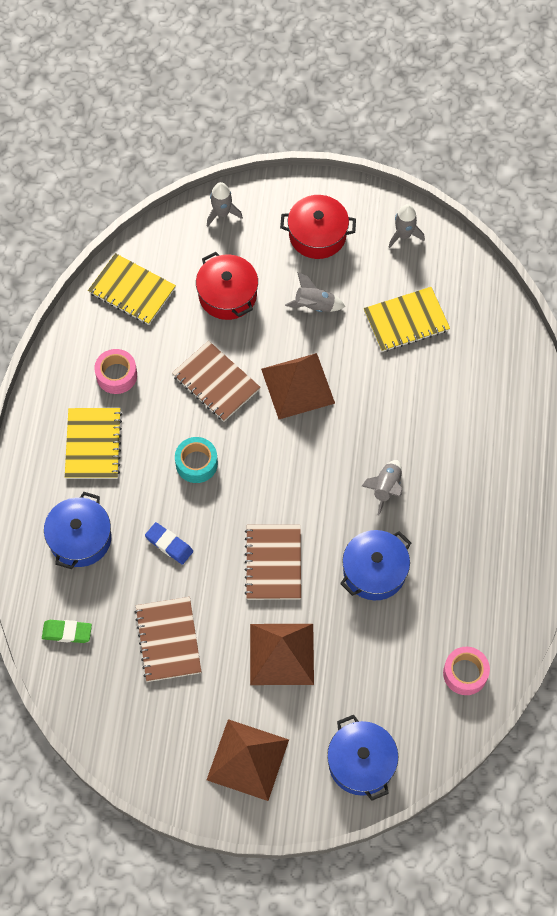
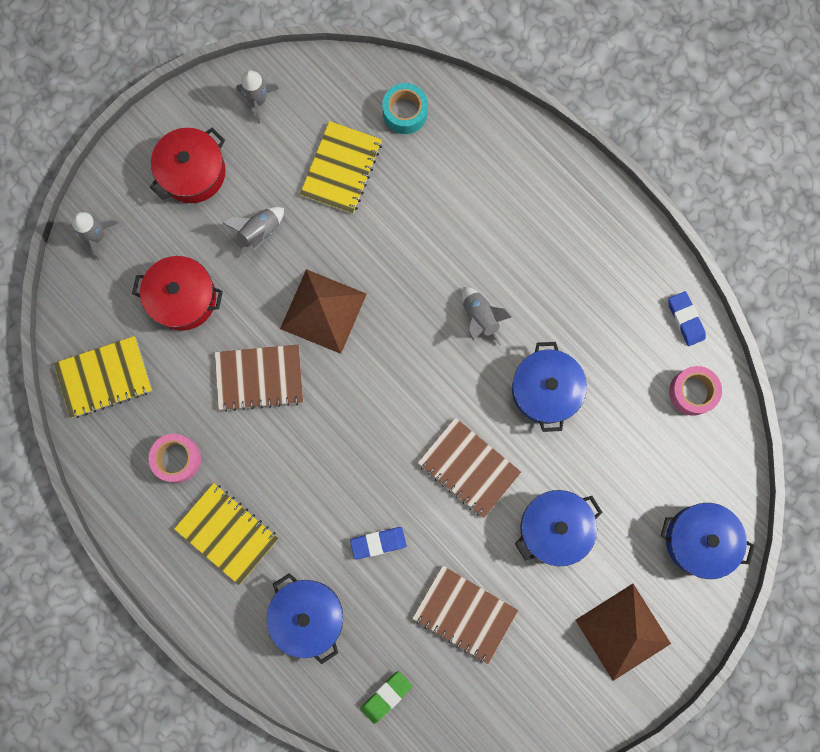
camera: 50 degrees left, 15 degrees up
(196, 463) = (322, 457): turquoise tape -> turquoise tape (405, 112)
(281, 654) = (554, 528): brown pyramid -> blue pot
(514, 627) = (685, 319): none -> blue eraser

